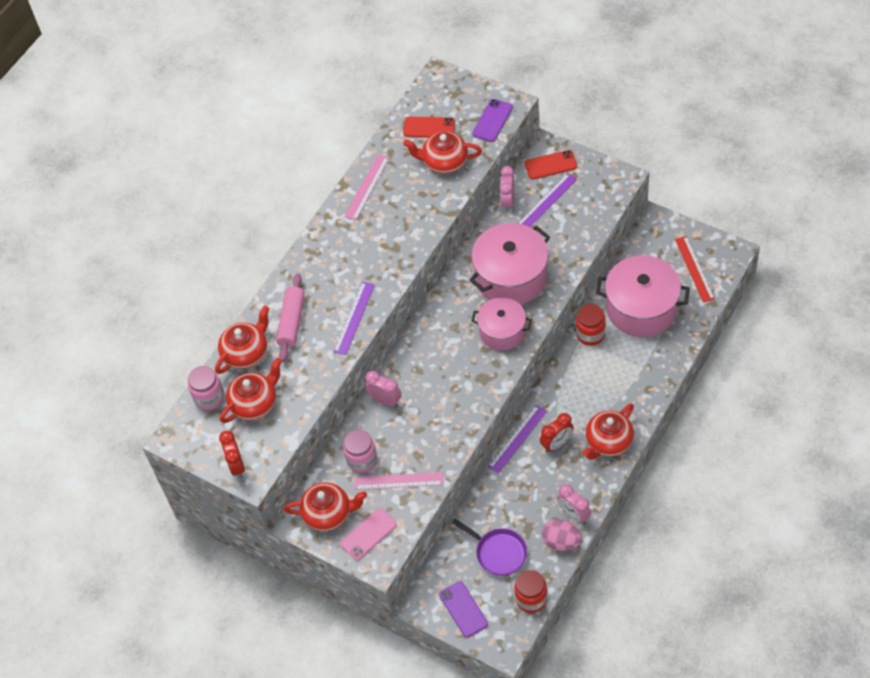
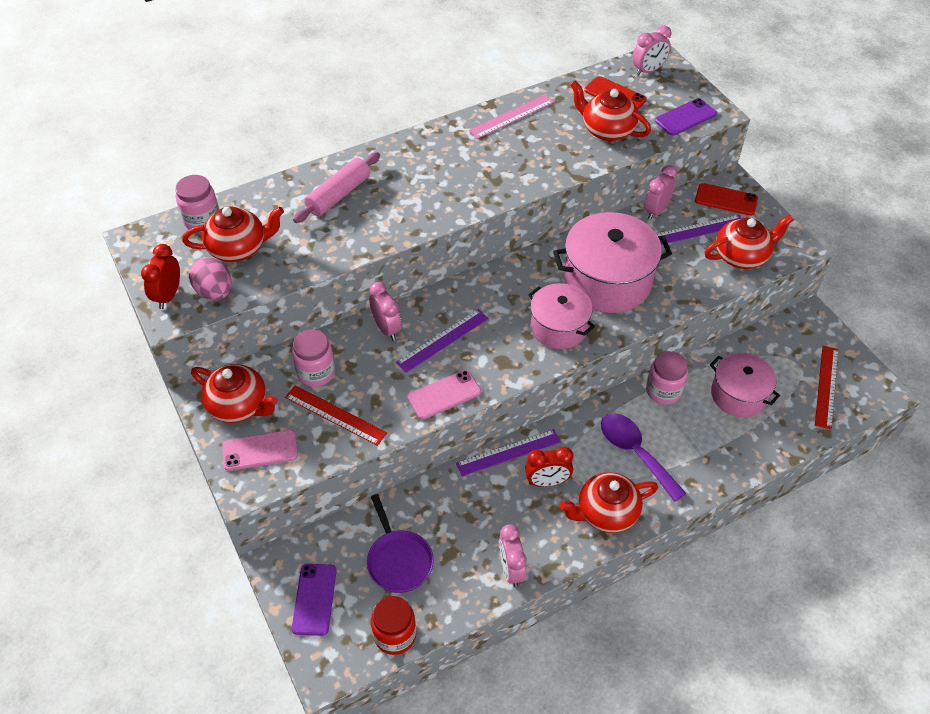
camera: 25 degrees right, 5 degrees down
(246, 353) = (272, 200): red teapot -> red teapot (742, 256)
(354, 318) = (402, 222): purple ruler -> purple ruler (442, 340)
(399, 481) = (335, 415): pink ruler -> red ruler
(439, 92) = (648, 71): none -> pink clock
(461, 424) = (444, 395): none -> pink phone
(561, 541) = (475, 591): pink egg -> pink egg (214, 292)
(590, 334) = (663, 391): red jar -> pink jar
(600, 389) = (635, 452): none -> purple spoon
(641, 308) = (738, 395): pink pot -> pink pot, size x0.63

